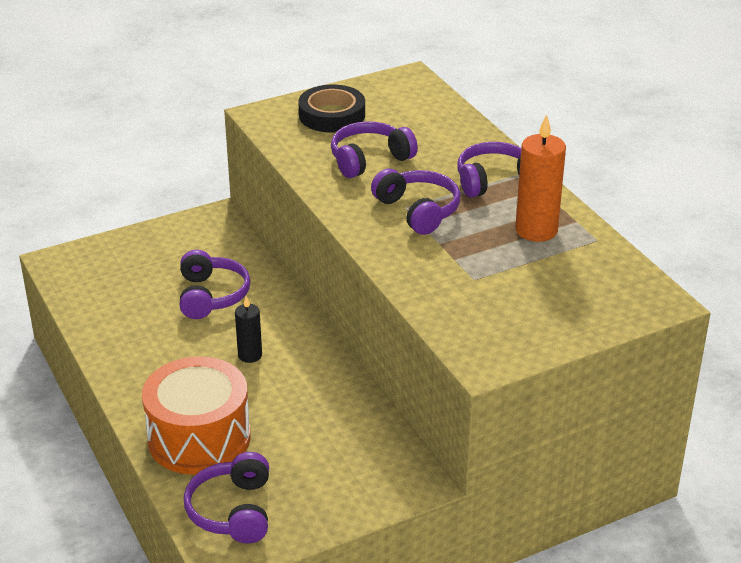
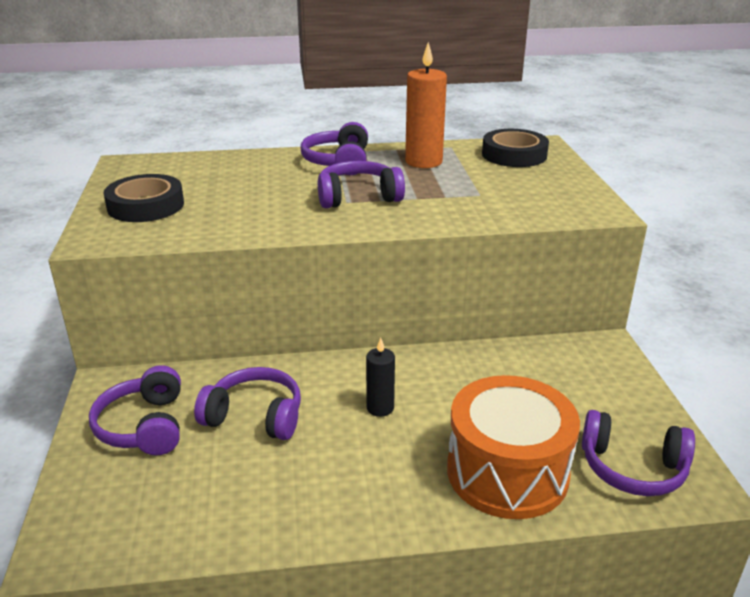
camera: 70 degrees left, 5 degrees down
(369, 159) = (250, 202): purple headphones -> purple headphones (144, 426)
(606, 286) = (514, 155): none -> black tape

